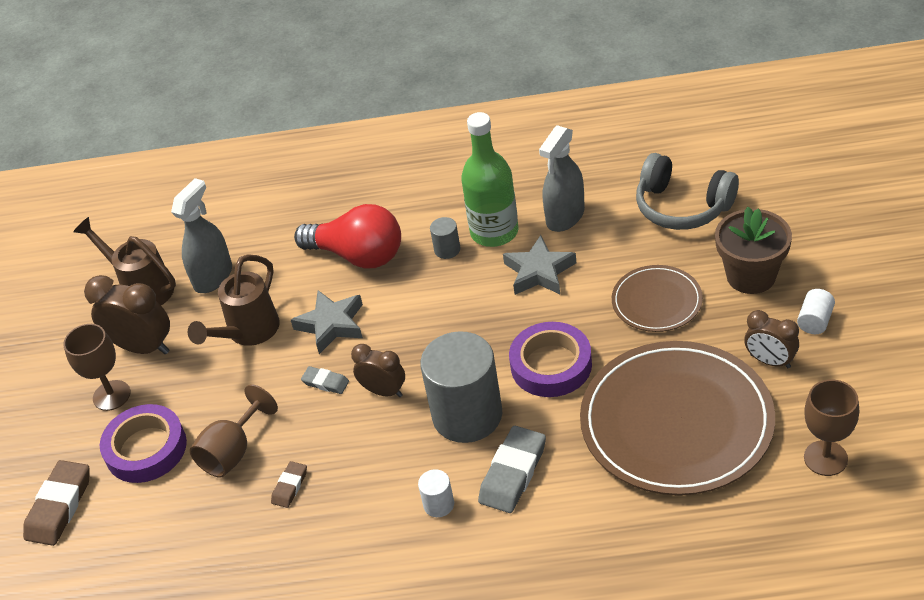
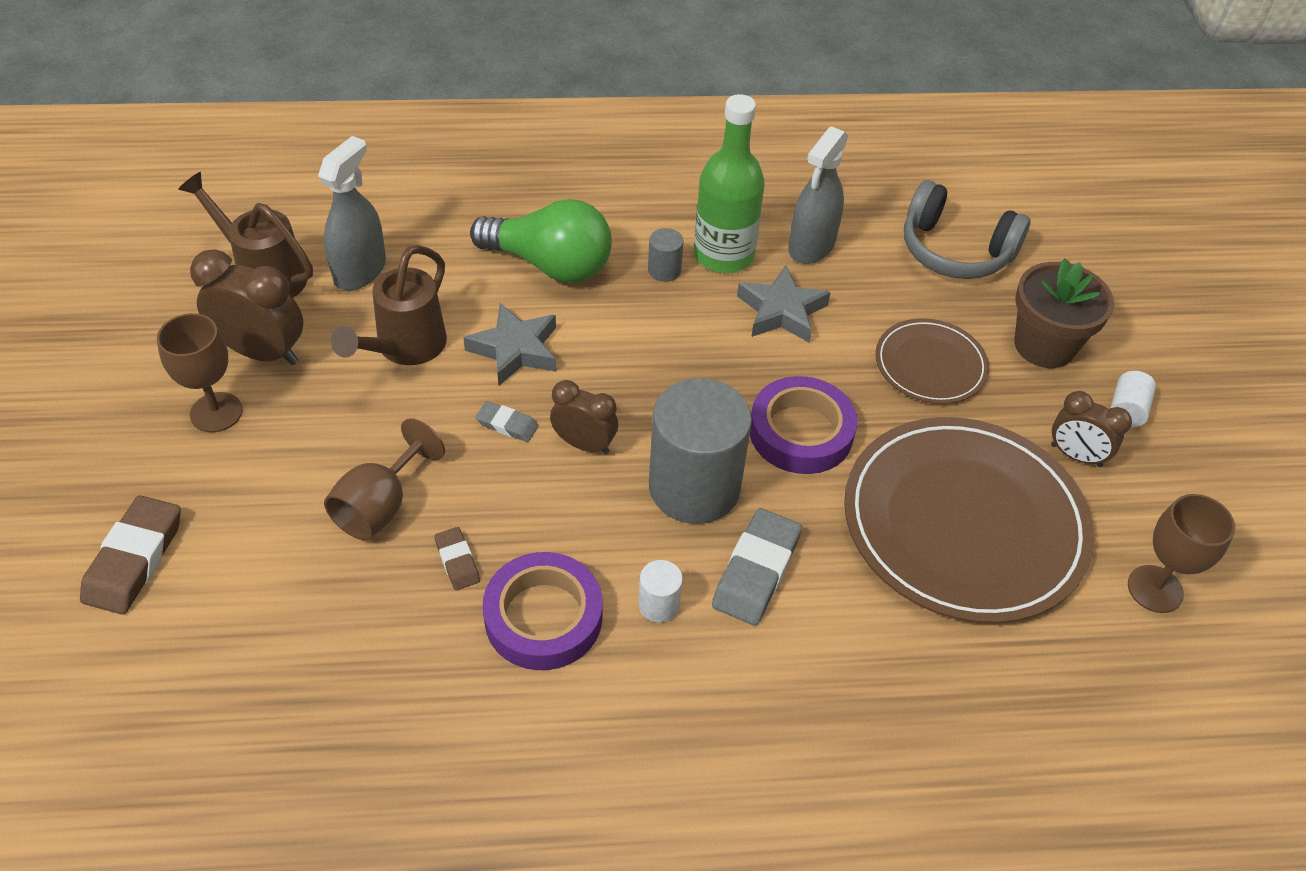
camera: 10 degrees left, 5 degrees up
(146, 449) = (260, 490): purple tape -> purple tape (543, 617)
(290, 486) = (457, 561): brown eraser -> brown eraser turned 45 degrees counterclockwise
(358, 255) = (550, 265): red light bulb -> green light bulb

